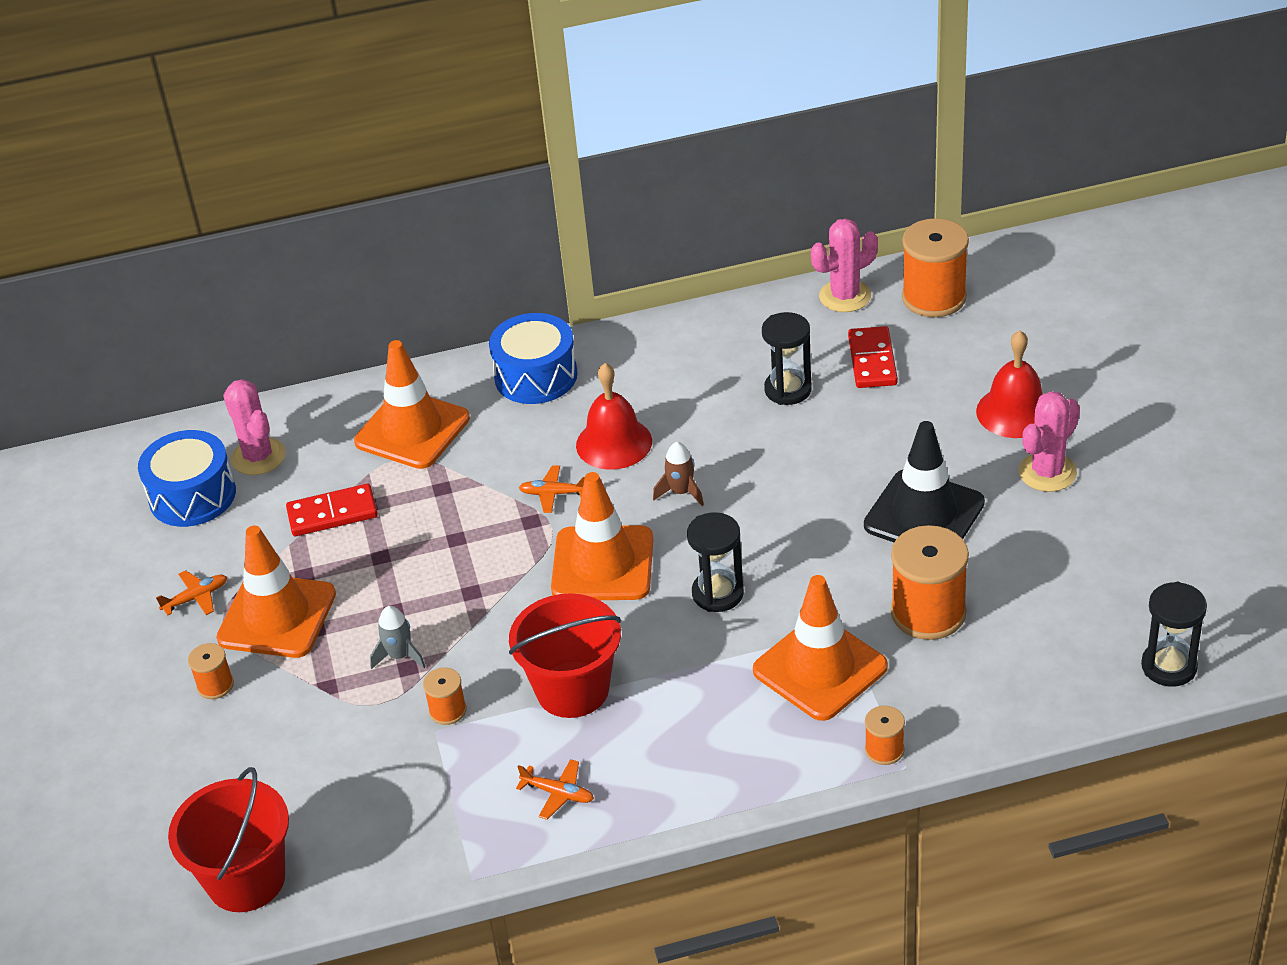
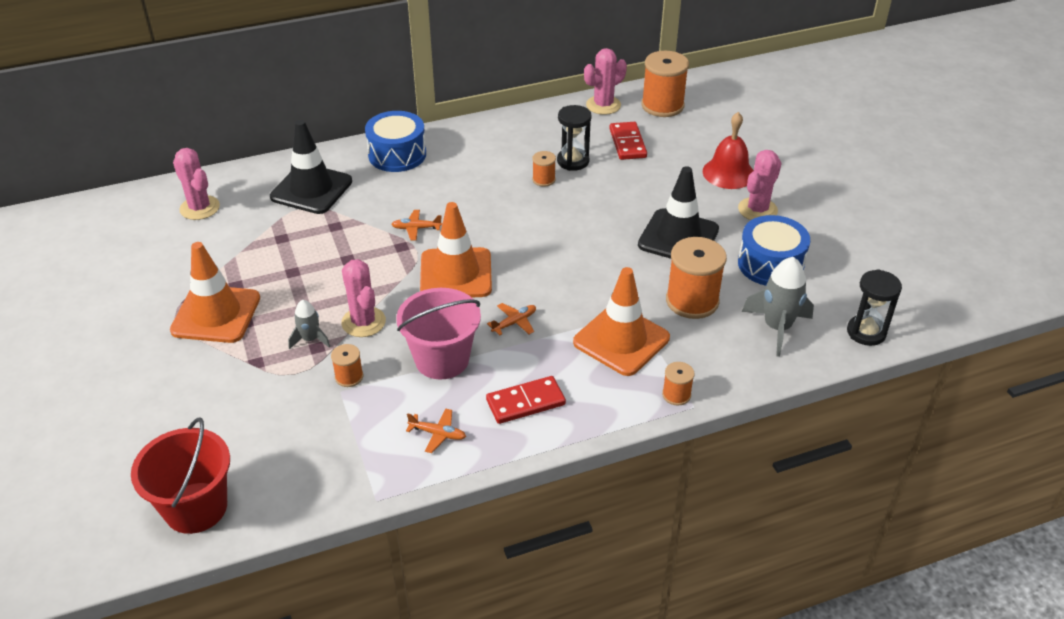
camera: 10 degrees left, 0 degrees up
(192, 496) = (151, 234): blue drum -> blue drum (770, 264)
(196, 598) = (154, 303): orange plane -> orange plane (514, 322)
(215, 685) = (169, 364): orange spool -> orange spool (543, 179)
(332, 514) = (255, 244): red domino -> red domino (525, 402)
(412, 430) = (311, 189): orange traffic cone -> black traffic cone
(472, 633) = (363, 322): none -> pink cactus
(572, 689) = (442, 359): red bucket -> pink bucket
(614, 443) = (456, 195): red bell -> none
(681, 492) = (507, 226): brown rocket -> none
(717, 593) = (541, 291): black hourglass -> none
(1042, 656) = (777, 328): none -> grey rocket

